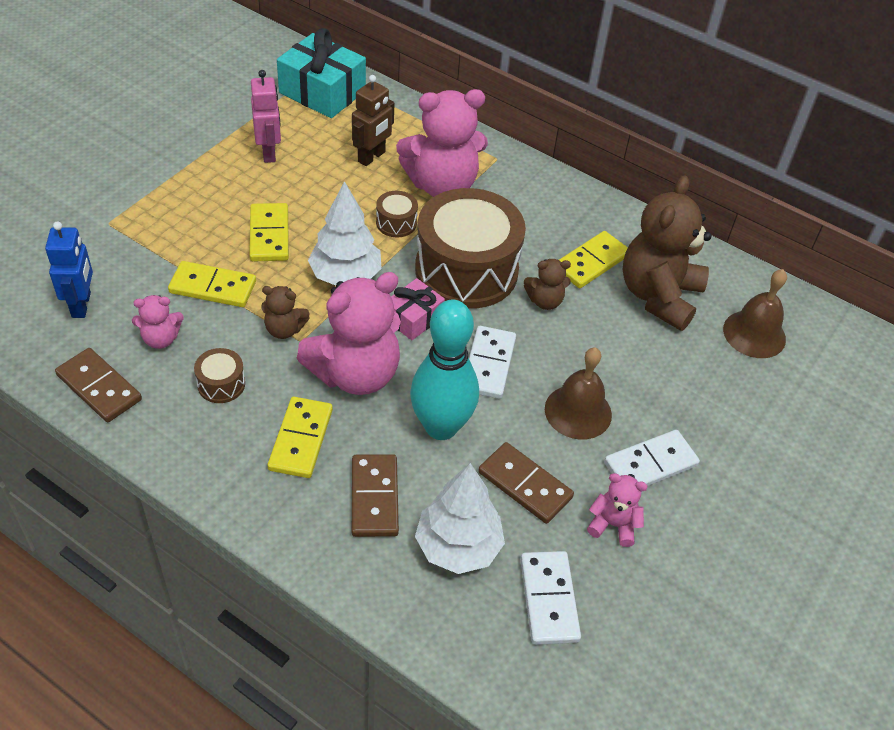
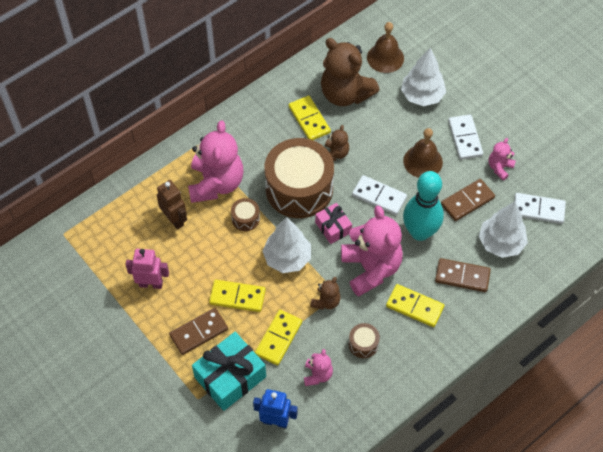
camera: 70 degrees left, 10 degrees up
(99, 387) = (351, 415): brown domino -> brown domino (199, 332)
(322, 92) = (91, 237): turquoise gift -> turquoise gift (230, 377)
(706, 392) = (422, 96): none -> white tree

